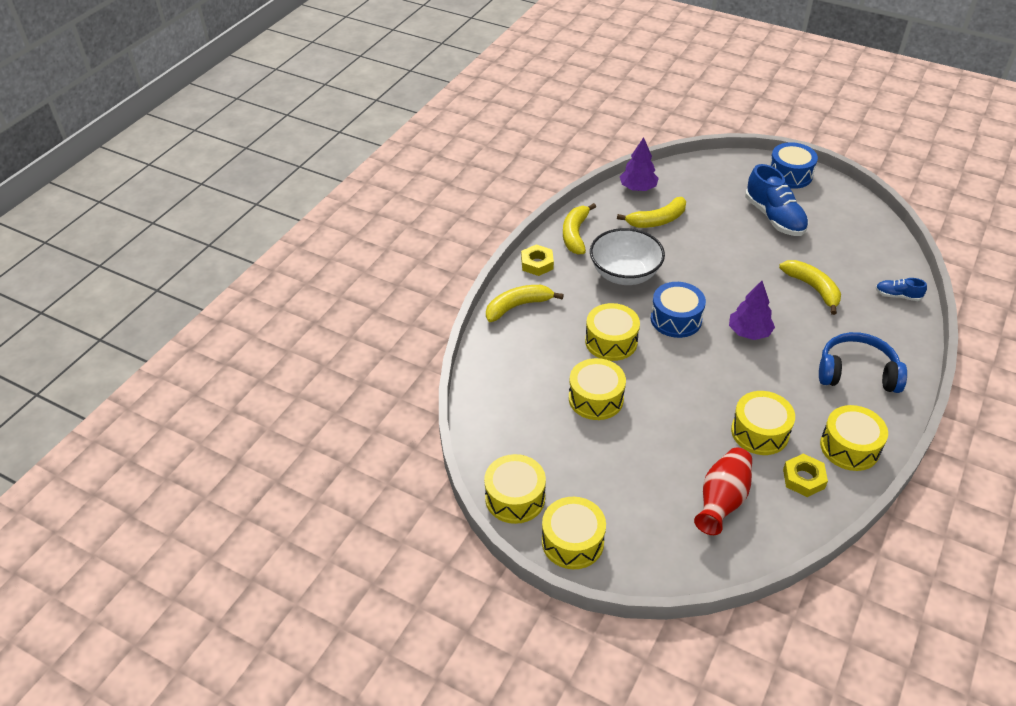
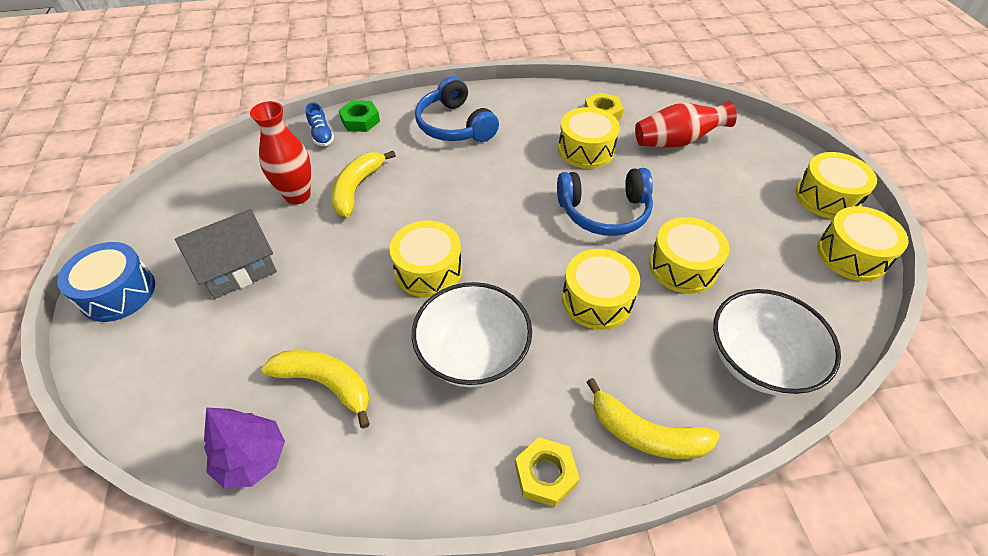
camera: 130 degrees left, 5 degrees up
(504, 378) = (758, 361): none -> white bowl
(575, 234) = (437, 469): yellow banana -> none
(676, 319) = (505, 265): blue drum -> none
(680, 395) = (604, 212): none -> blue headphones
(749, 332) = (469, 204): purple tree -> none
(774, 217) = (238, 267): blue shoe -> grey house
(827, 260) = (297, 195): none -> red vase
(849, 447) = (543, 104): yellow drum -> yellow drum (428, 270)
(905, 323) = (360, 120): none -> green nut

